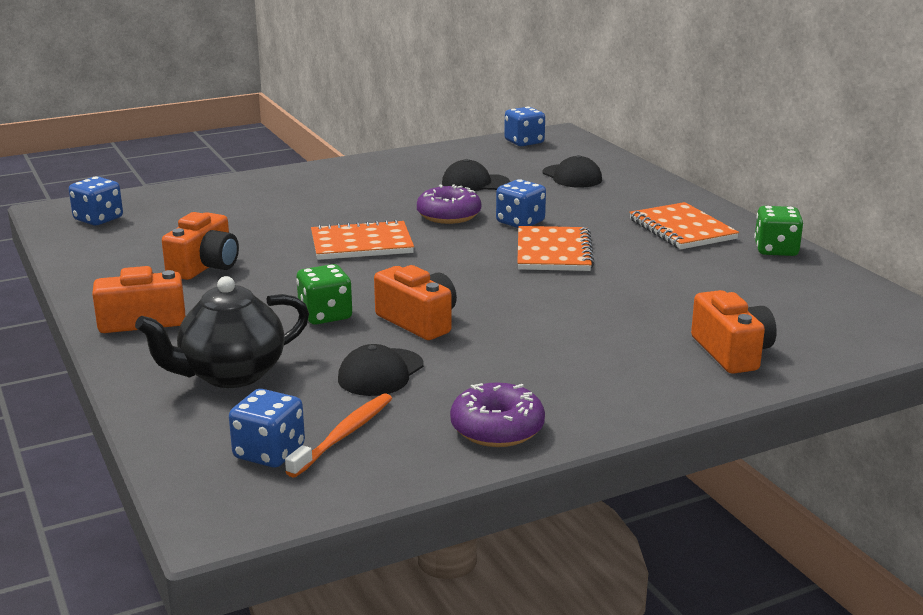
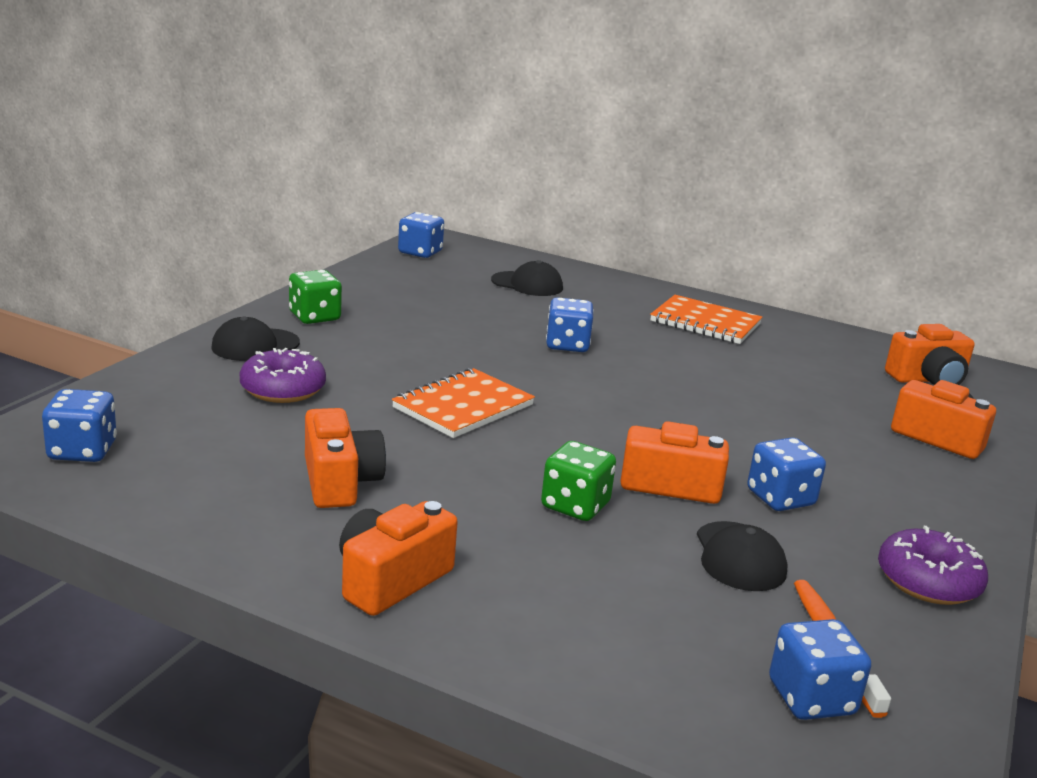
camera: 40 degrees left, 0 degrees up
(231, 375) = (611, 616): black teapot -> none
(449, 215) = (490, 351): purple donut -> purple donut (283, 389)
(475, 183) = (452, 308): black cap -> black cap (255, 345)
(488, 351) = (780, 498): none -> blue dice
(553, 252) = (649, 372): orange notebook -> none
(776, 250) = (801, 328): green dice -> green dice (314, 317)
(826, 312) = (928, 379): none -> orange camera

